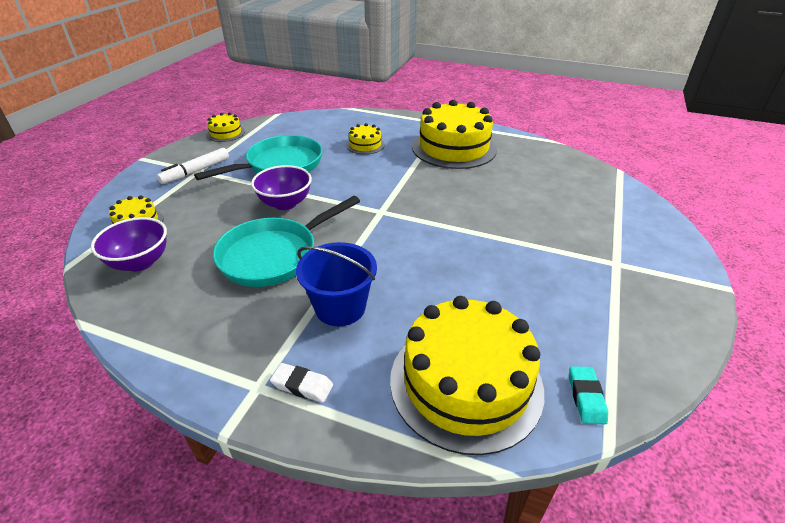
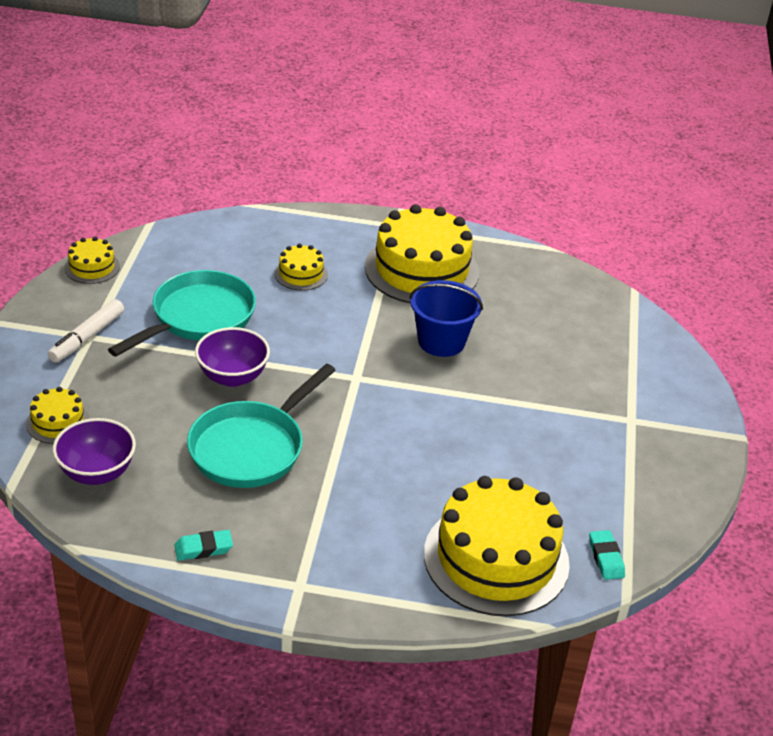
camera: 15 degrees left, 0 degrees up
(187, 337) = (203, 548): none -> turquoise eraser
(302, 385) = (343, 579): white eraser -> none
(340, 307) = (351, 500): blue bucket -> blue bucket (441, 341)

